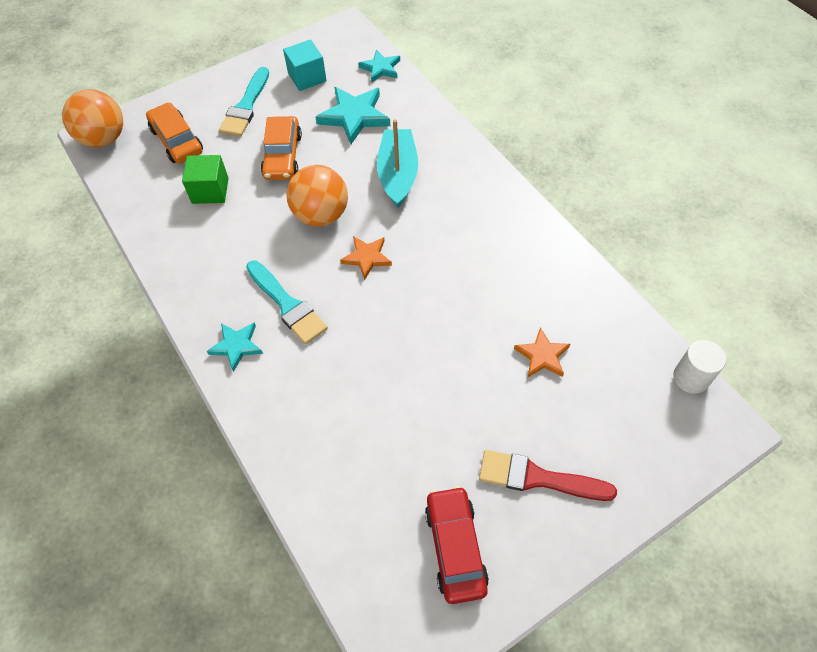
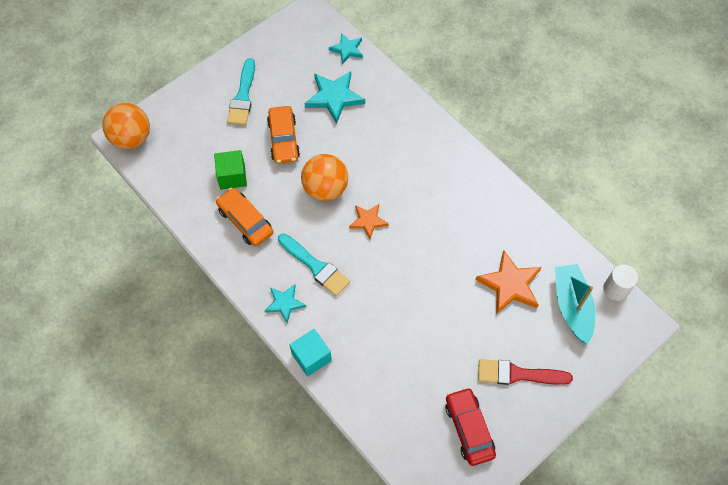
camera: 10 degrees left, 5 degrees up
(177, 140) = (193, 134): orange car -> orange car (245, 221)
(307, 77) = (287, 64): turquoise cube -> turquoise cube (311, 357)
(398, 174) = (379, 147): turquoise boat -> turquoise boat (572, 306)
(542, 356) = (510, 285): orange star -> orange star, size x1.65

